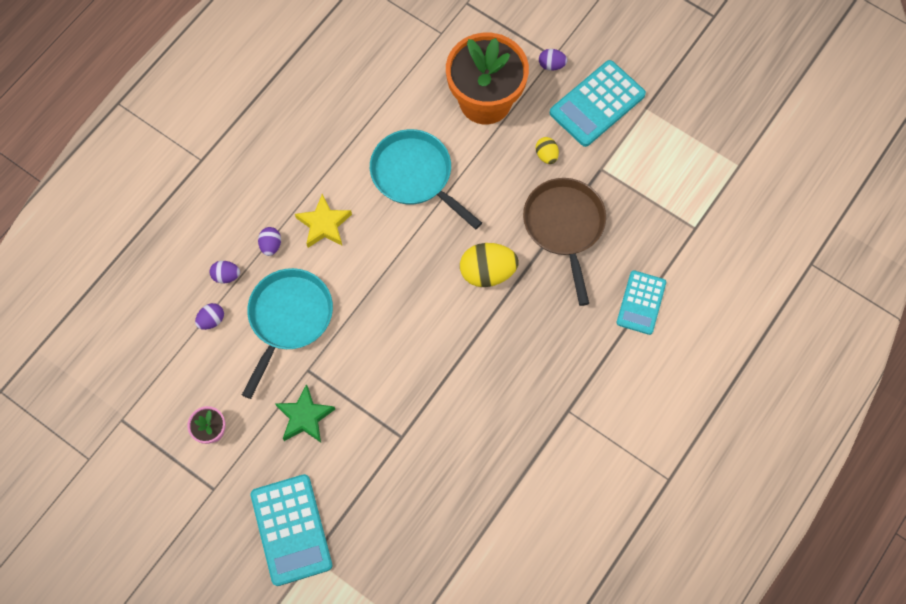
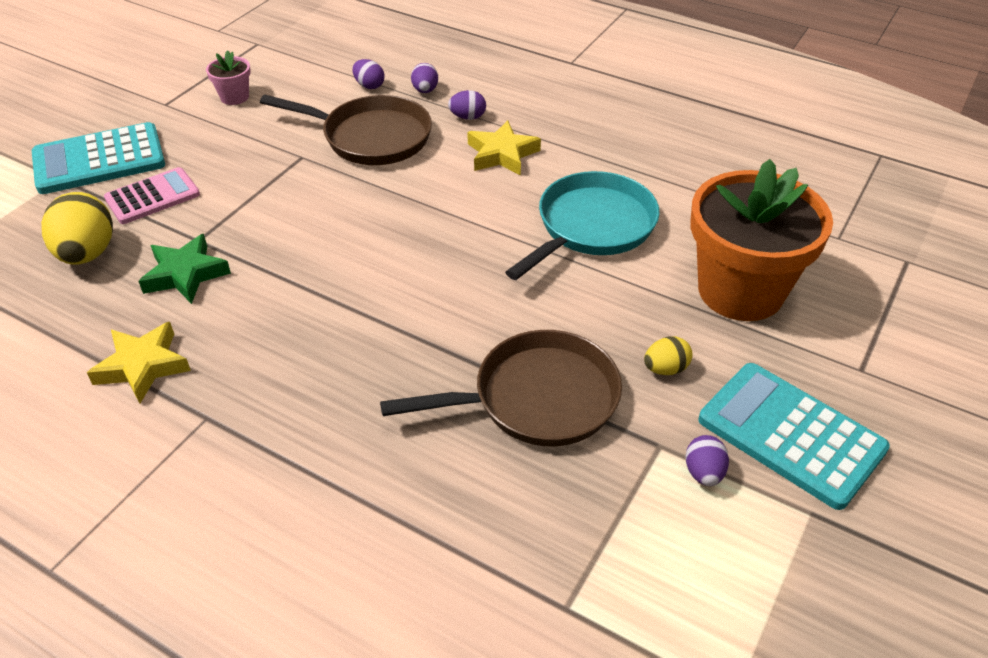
camera: 85 degrees right, 25 degrees down
(288, 319) = (370, 137): turquoise pan -> brown pan
(305, 417) = (240, 159): green star -> green star (185, 274)
(346, 478) = (152, 197): none -> pink calculator
(487, 272) = (446, 309): yellow egg -> yellow egg (87, 254)
(524, 455) = (143, 366): none -> yellow star
(551, 65) = (842, 368): purple egg -> purple egg (703, 473)
(641, 302) = (399, 516): turquoise calculator -> none

